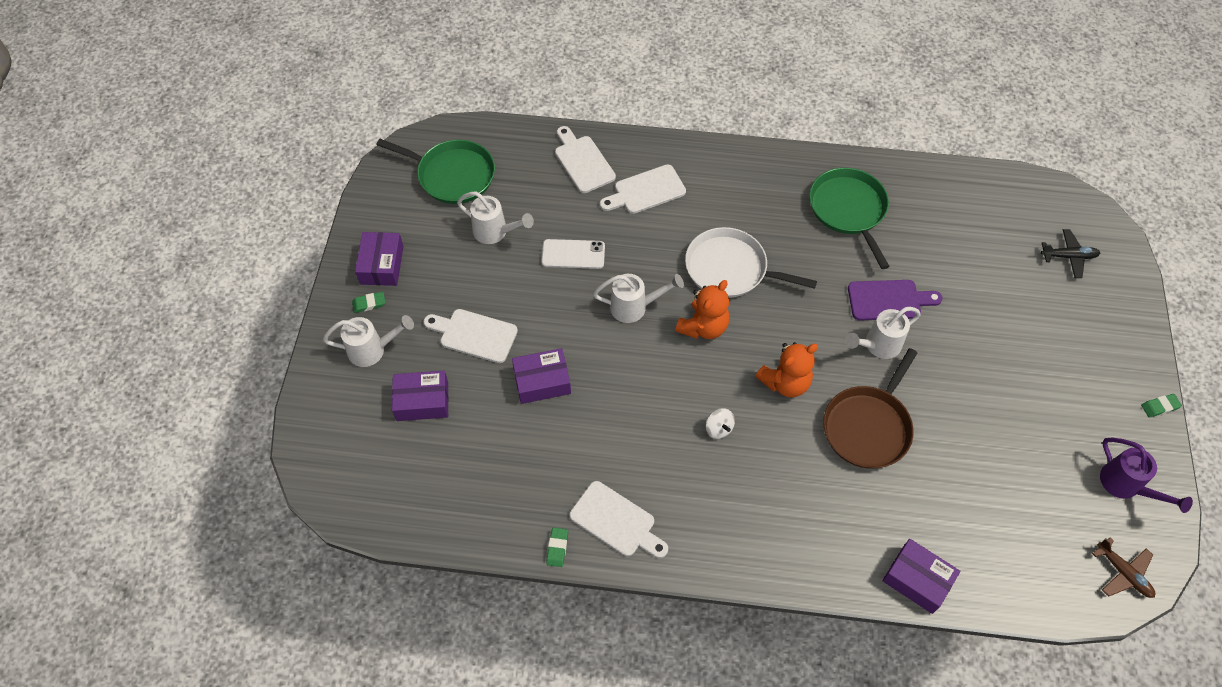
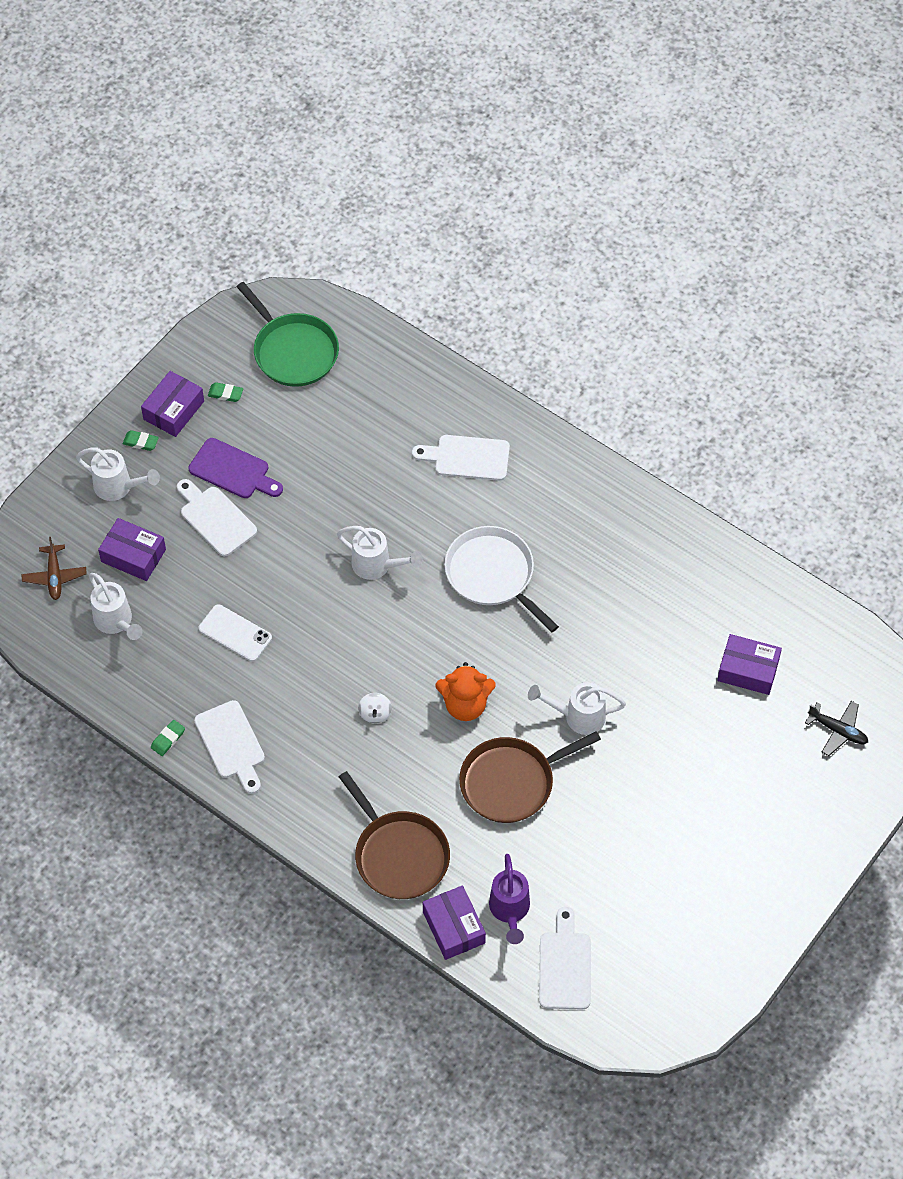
camera: 30 degrees right, 0 degrees up
(495, 232) = (296, 429): white watering can -> white watering can (116, 622)
(542, 381) = (248, 591): purple box -> purple box (748, 670)
(573, 254) = (354, 487): white phone -> white phone (235, 633)
(583, 162) = (426, 398): white cutting board -> white cutting board (565, 966)
(703, 327) = (427, 616): orange teddy bear -> none
(825, 541) = (399, 855): none -> brown pan
(848, 210) = (653, 575): green pan -> none
(888, 300) = (622, 681): purple cutting board -> purple cutting board (233, 470)
(1123, 573) = (641, 1021): brown plane -> brown plane (54, 576)
(1125, 486) = (707, 955): purple watering can -> purple watering can (510, 910)
(1160, 407) = (802, 909): green eraser -> green eraser (225, 394)

